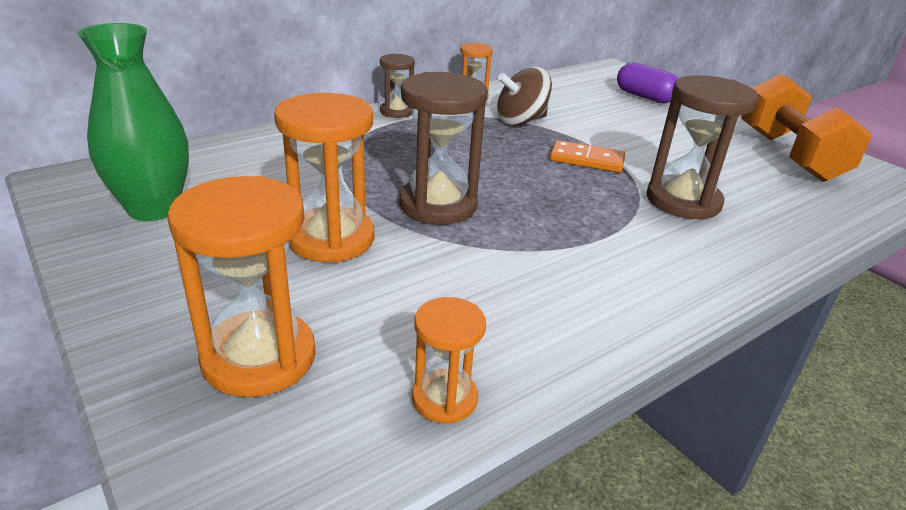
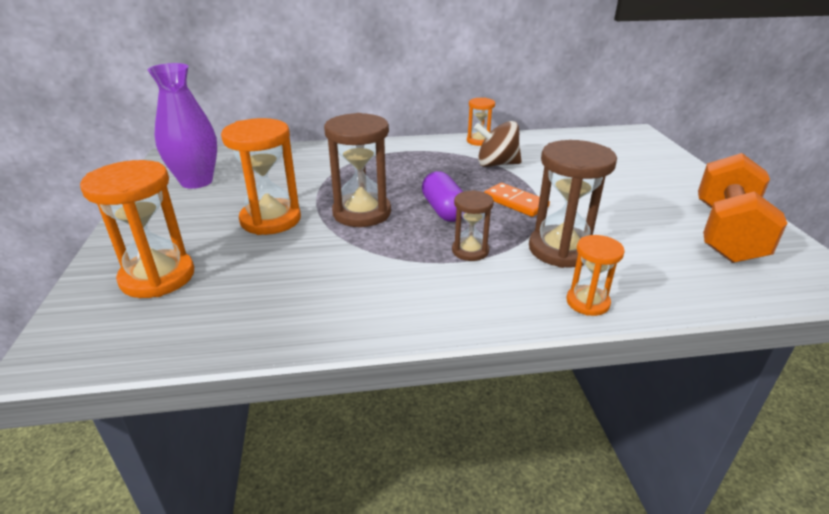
camera: 30 degrees right, 0 degrees up
(154, 208) = (196, 181): green vase -> purple vase
(396, 112) = (408, 144): brown hourglass -> brown hourglass (470, 251)
(444, 398) = (225, 331): orange hourglass -> orange hourglass (587, 302)
(644, 97) = (636, 160): purple capsule -> purple capsule (444, 210)

